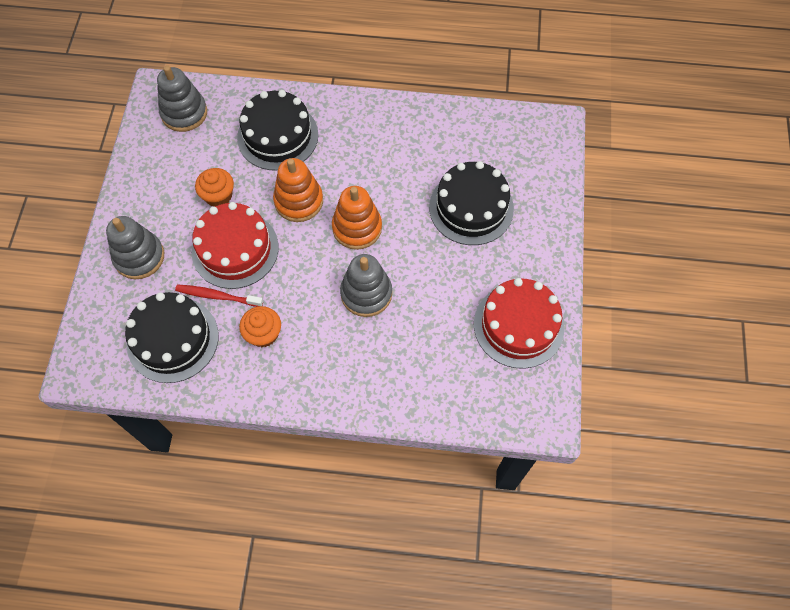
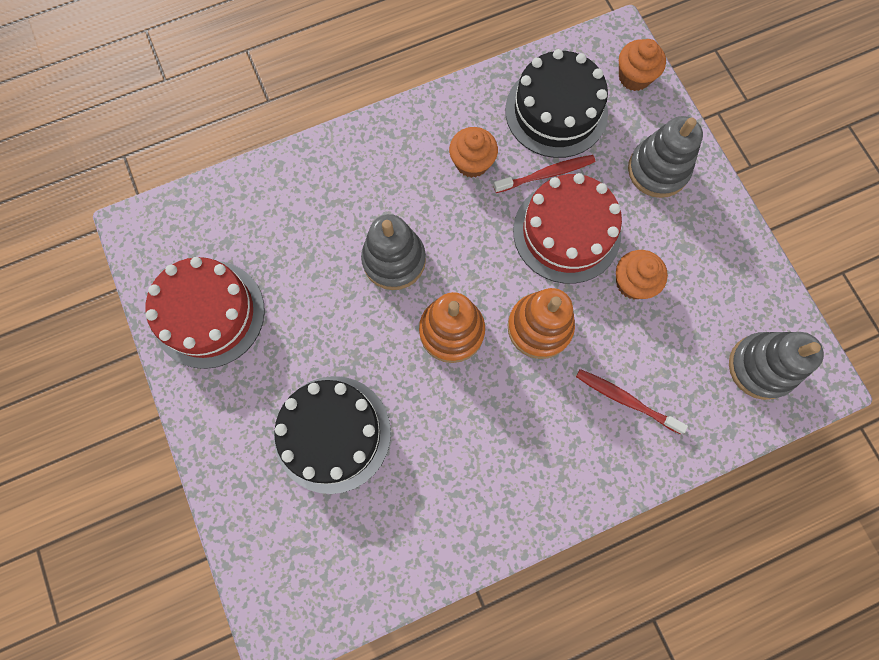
camera: 150 degrees right, 10 degrees up
(94, 334) = (634, 77): none -> orange cupcake
(278, 136) = (626, 400): black cake -> red toothbrush

